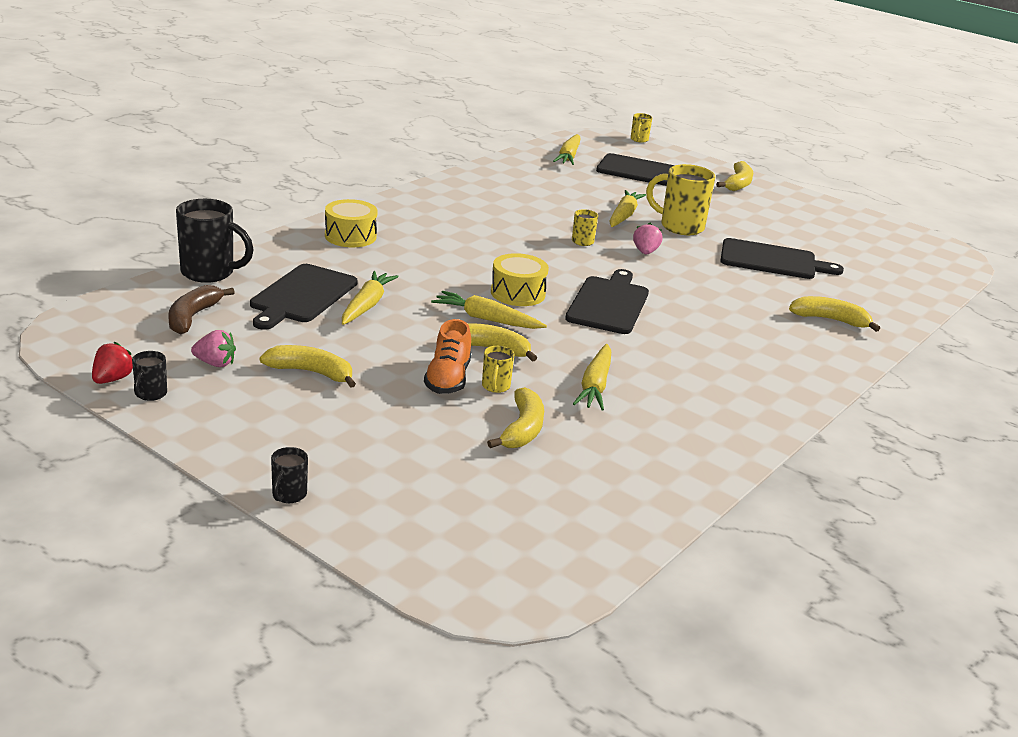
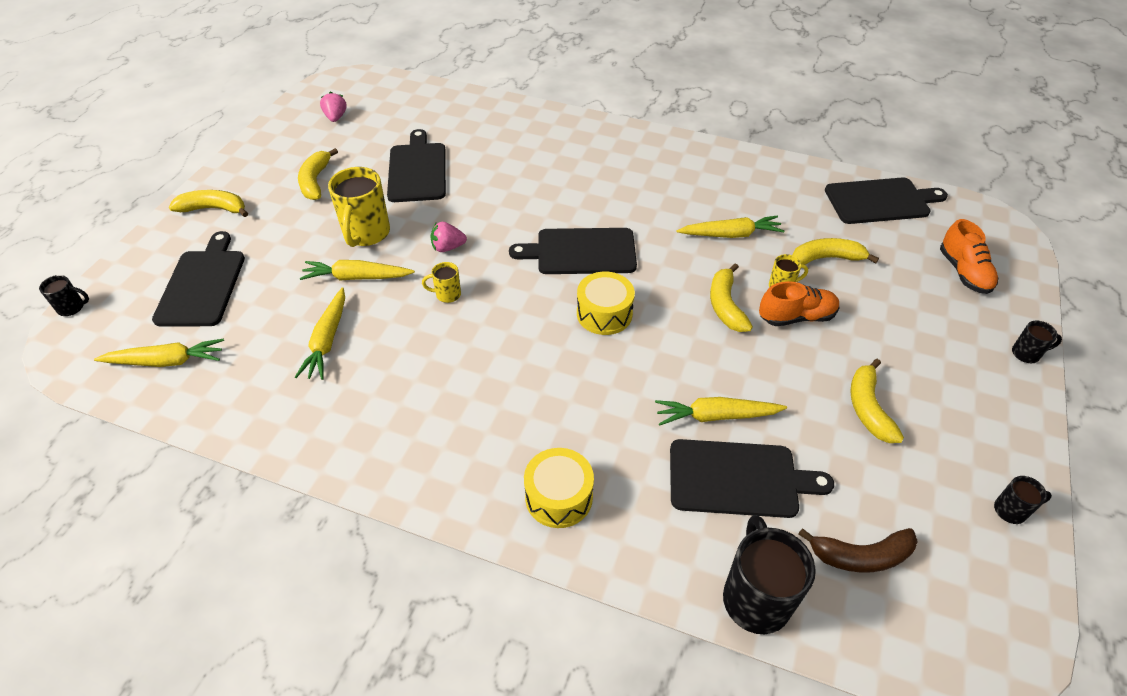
camera: 105 degrees left, 20 degrees up
(112, 379) = (1022, 557): red strawberry -> none
(215, 363) = (920, 487): pink strawberry -> pink strawberry (336, 117)
(439, 516) = (963, 272): none -> orange shoe
(486, 319) = (673, 321): yellow carrot -> yellow carrot (327, 340)
(609, 514) = (880, 201): none -> black cutting board
(639, 140) = (72, 308): yellow mug -> black mug
(830, 320) = (520, 134): yellow banana -> yellow banana (315, 181)

